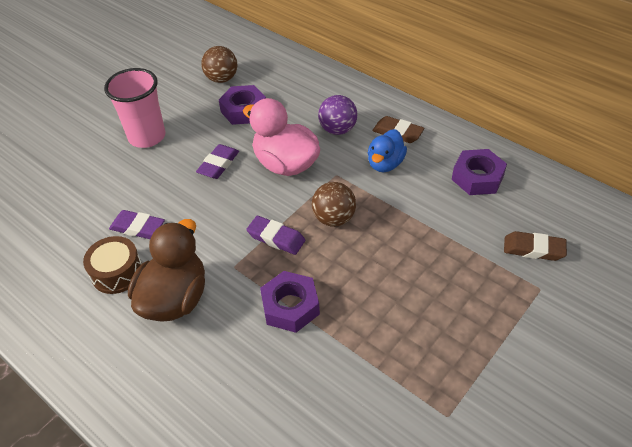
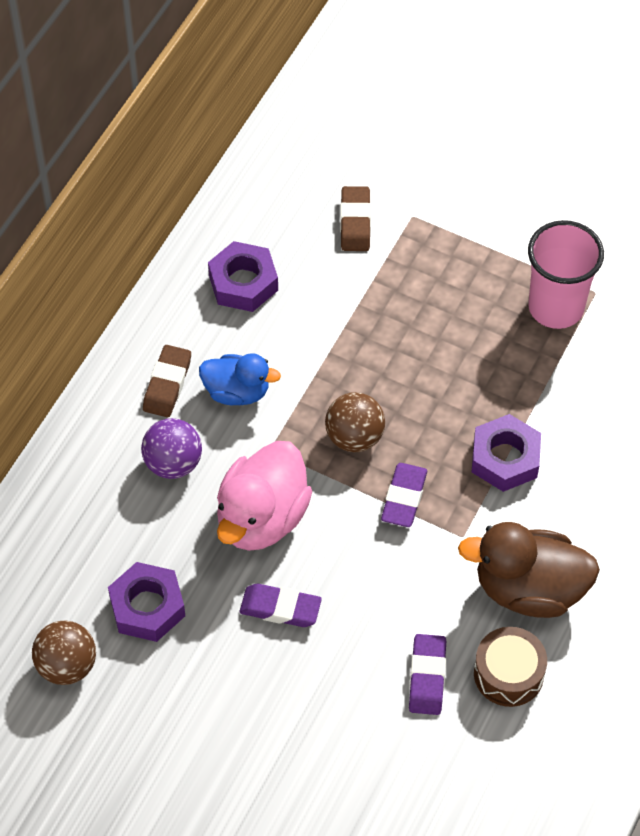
camera: 105 degrees left, 10 degrees up
(147, 137) = (237, 735): pink cup -> pink cup (556, 307)

